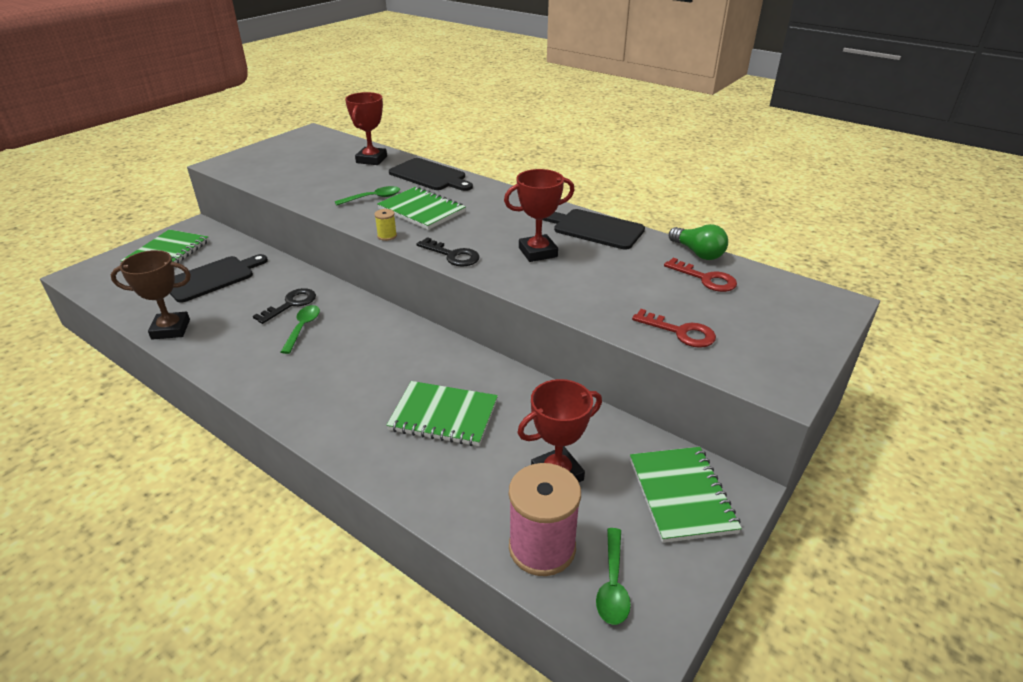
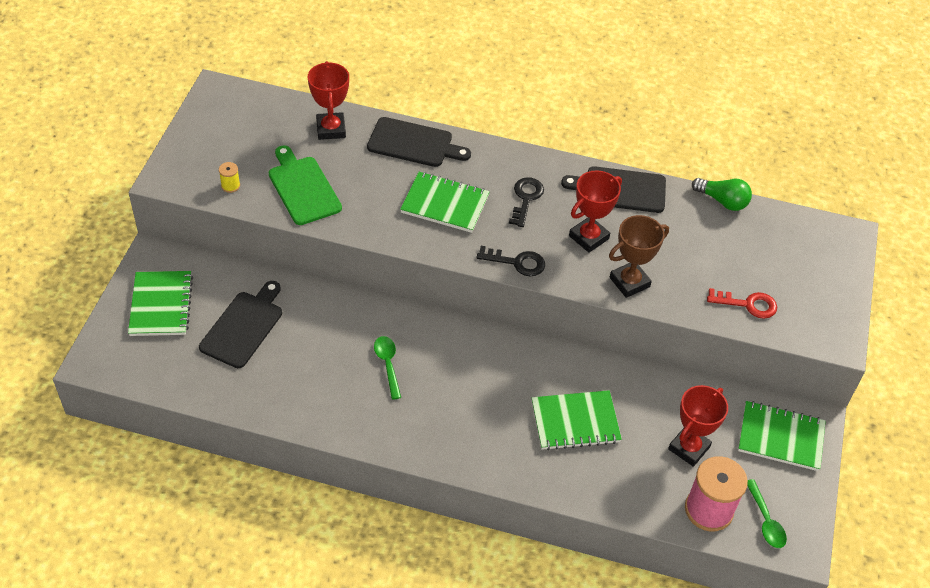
camera: 25 degrees left, 15 degrees up
(171, 329) = (263, 403): brown trophy -> brown trophy (629, 282)
(291, 304) = (353, 339): black key -> black key (526, 198)
(315, 184) = (303, 188): none -> green cutting board
(373, 198) = (382, 196): green spoon -> none
(387, 236) = (438, 251): yellow spool -> yellow spool (230, 186)
(681, 495) = (780, 437): green notebook -> green notebook turned 45 degrees counterclockwise
(705, 279) = (742, 234): red key -> none

